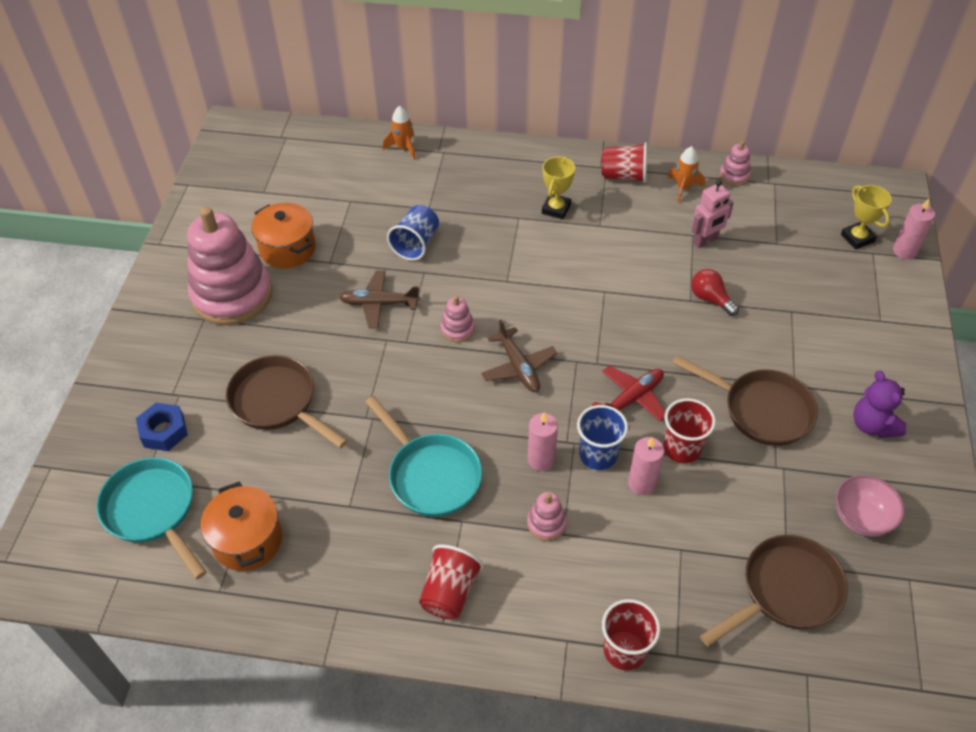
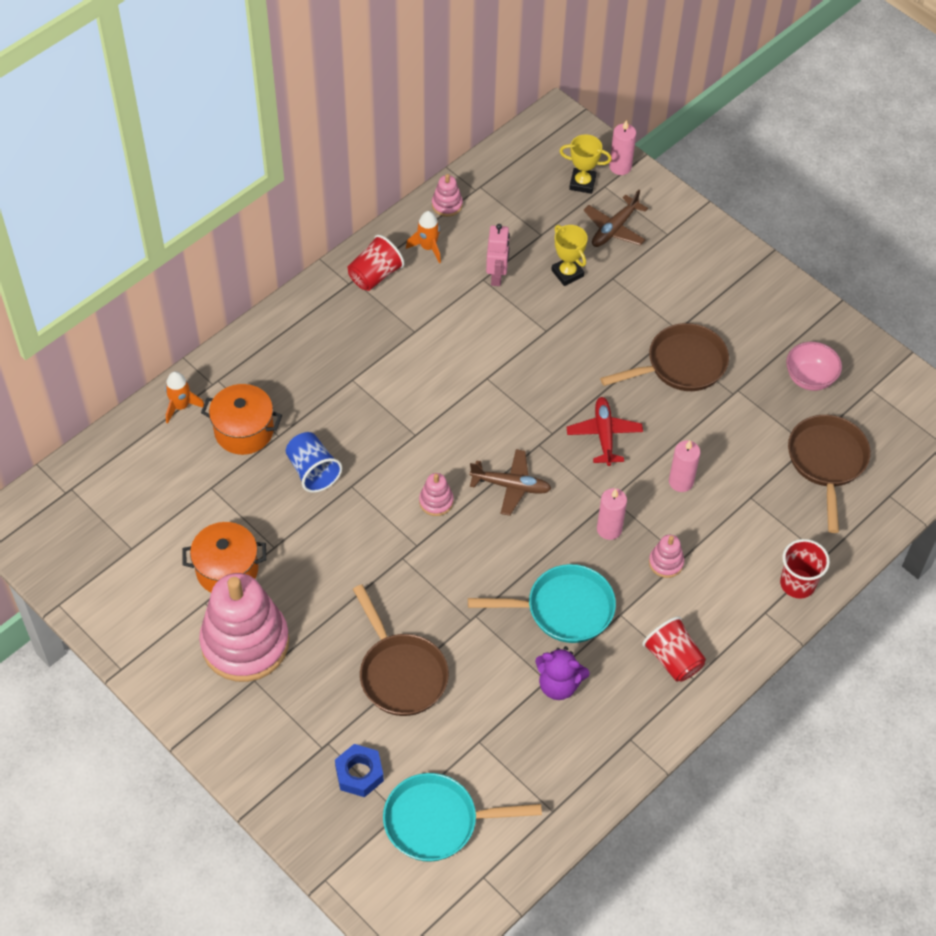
camera: 55 degrees left, 5 degrees up
(248, 540) = (521, 767): orange pot -> orange pot (244, 431)
(277, 402) = (400, 673): brown pan -> brown pan turned 105 degrees counterclockwise
(379, 304) = (357, 539): brown plane -> brown plane (614, 229)
(556, 209) = (367, 347): yellow trophy -> yellow trophy (567, 273)
(598, 455) = (635, 491): blue cup -> none
(682, 448) = (672, 436): red cup -> none
(710, 299) = (556, 317): red light bulb -> none
(872, 425) = (747, 312): purple teddy bear -> purple teddy bear (558, 685)

